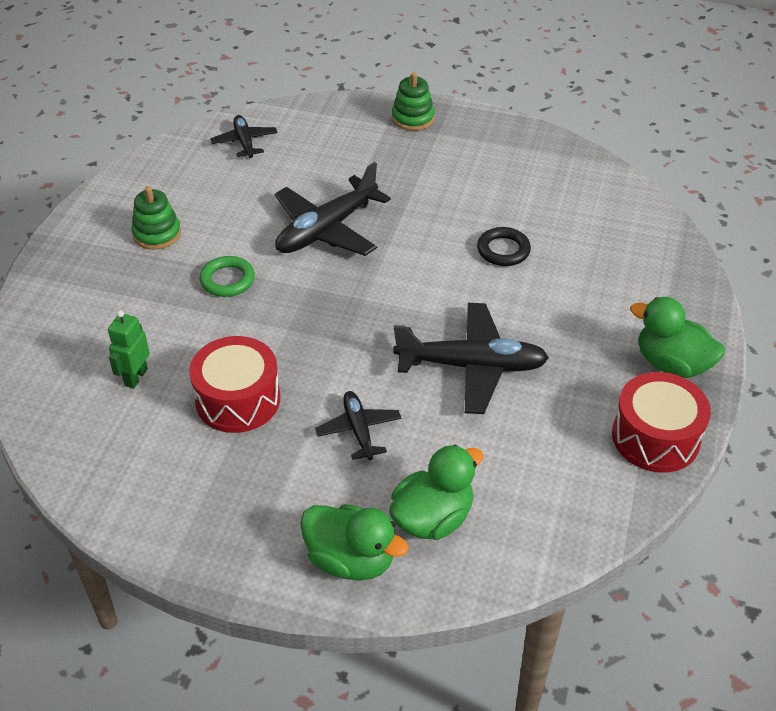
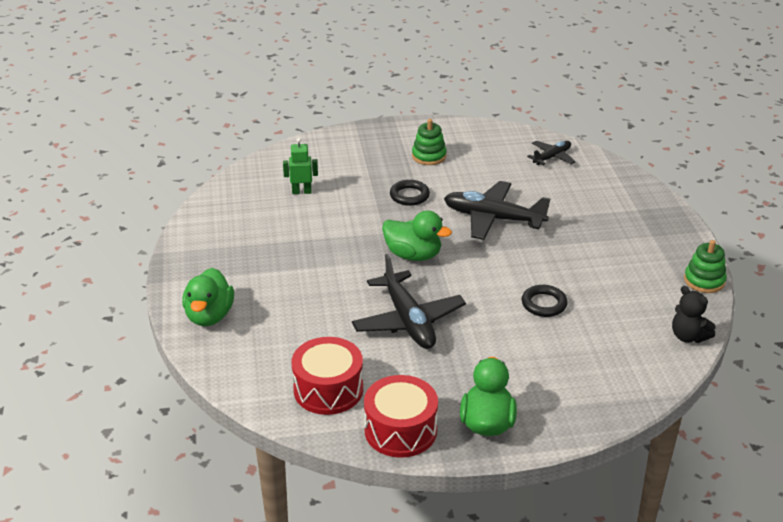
camera: 65 degrees right, 10 degrees down
(227, 280) = (409, 196): green ring -> black ring
(238, 400) = (309, 233): red drum -> red drum (328, 389)
(359, 430) = (315, 288): black plane -> none
(413, 118) = (658, 219): green stacking toy -> green stacking toy (704, 281)
(432, 518) = (260, 340): green duck -> green duck (413, 255)
(606, 177) = (688, 336): none -> black teddy bear

